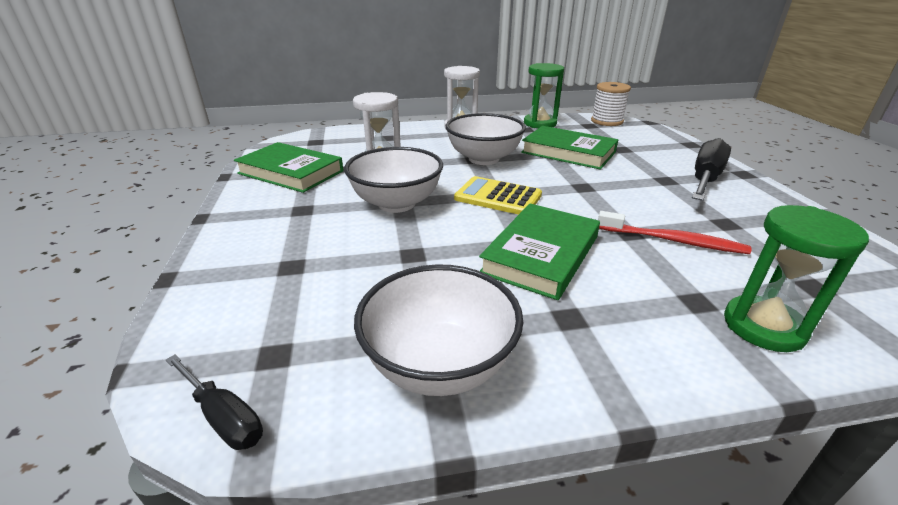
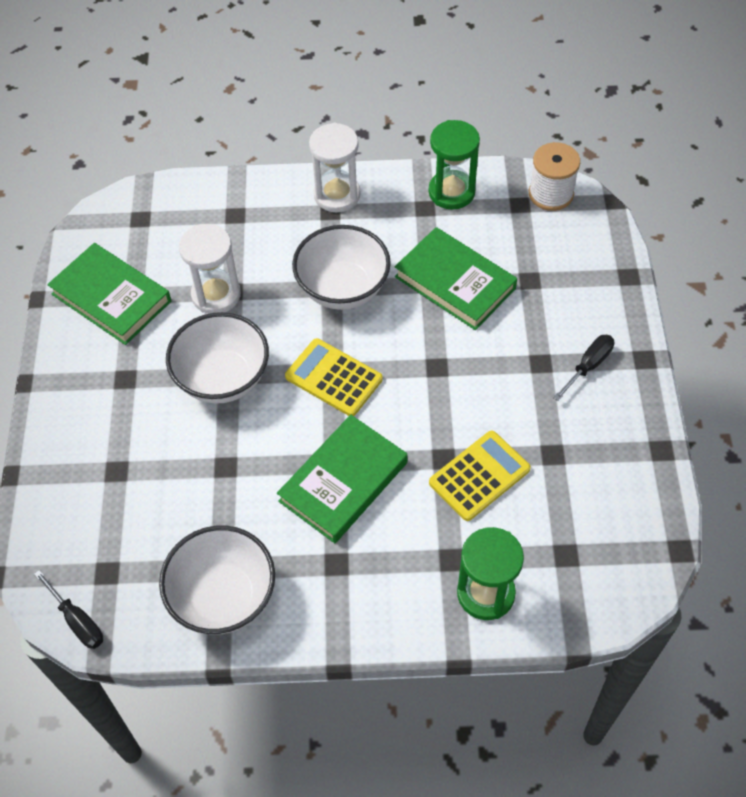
camera: 10 degrees right, 25 degrees up
(672, 240) = (479, 476): red toothbrush -> yellow calculator
(705, 179) = (588, 366): black screwdriver -> black screwdriver, size x0.56

